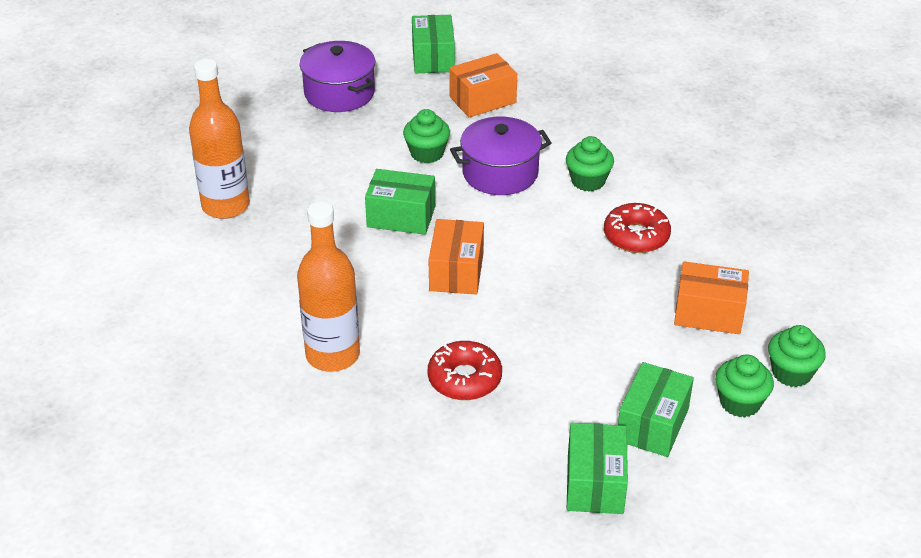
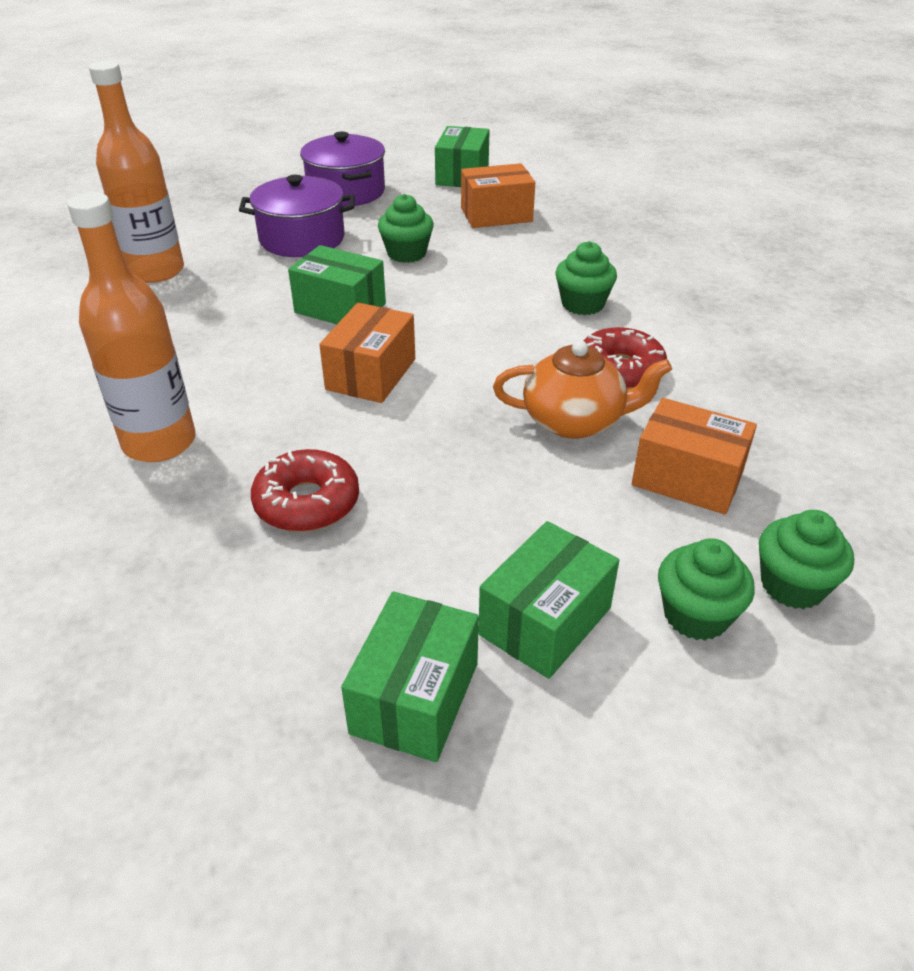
camera: 15 degrees right, 0 degrees up
(500, 173) = (480, 282): purple pot -> purple pot (302, 239)
(619, 284) = (575, 421): none -> orange teapot

